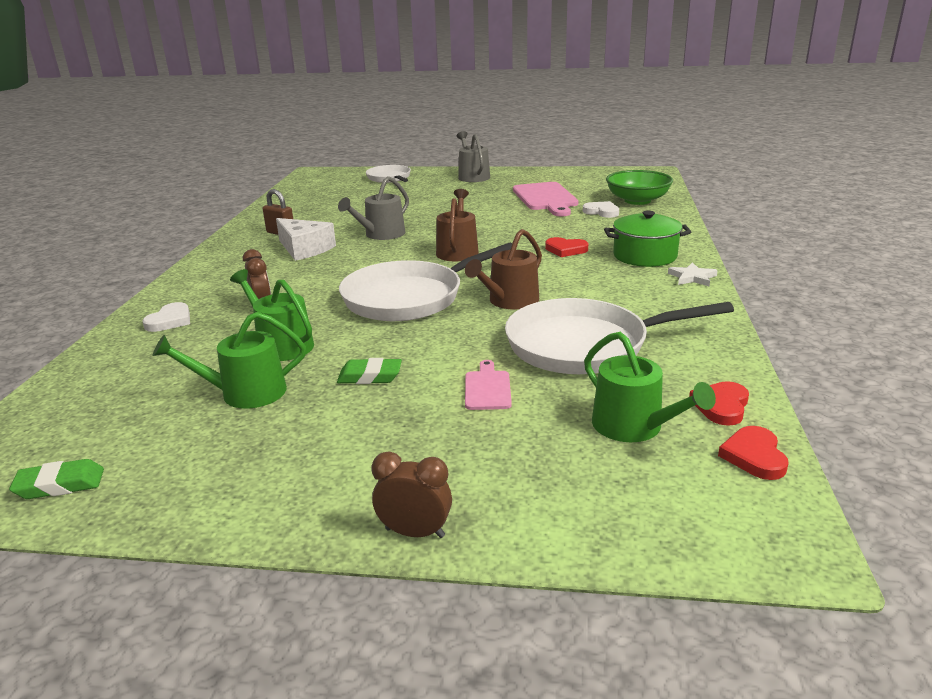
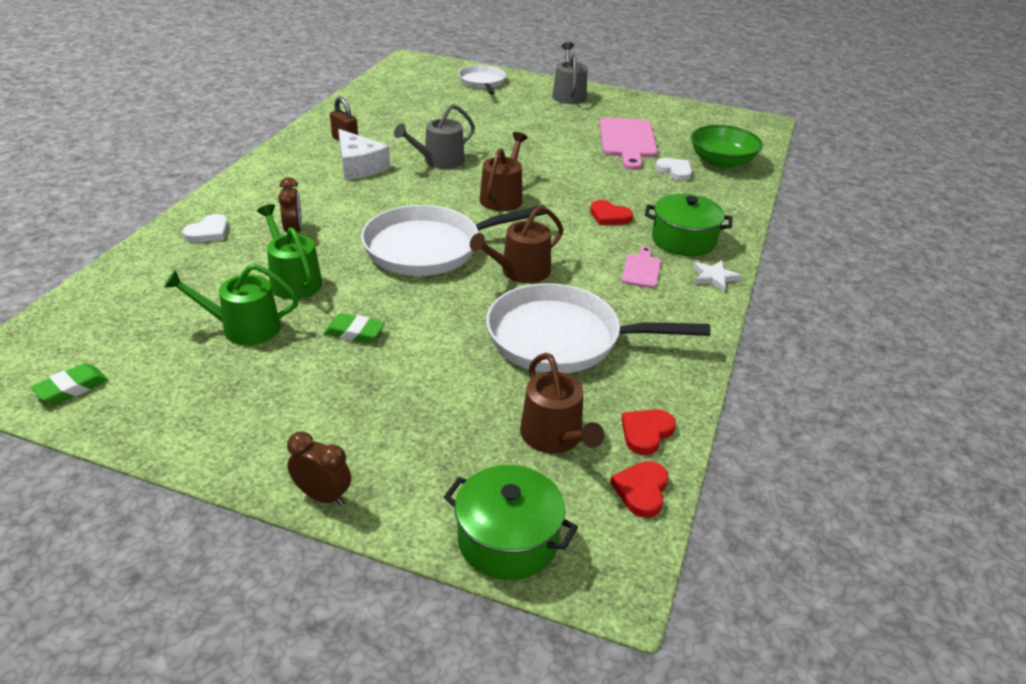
camera: 10 degrees right, 10 degrees up
(60, 485) = (72, 388): green eraser -> green eraser turned 45 degrees counterclockwise
(487, 388) = (449, 368): pink cutting board -> pink cutting board (641, 269)
(634, 427) = (555, 437): green watering can -> brown watering can
(649, 531) = (508, 540): none -> green pot

